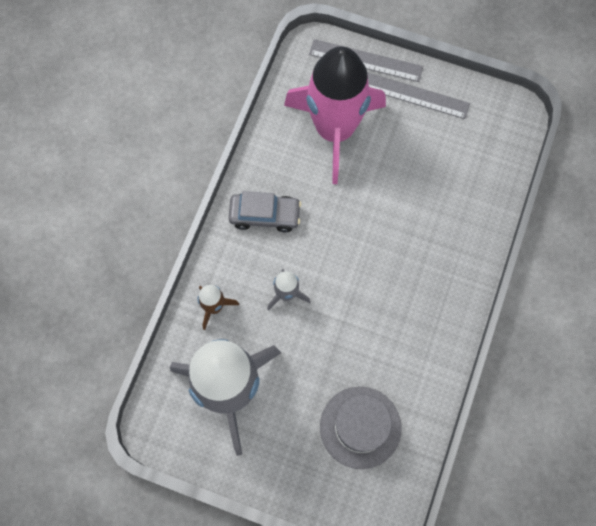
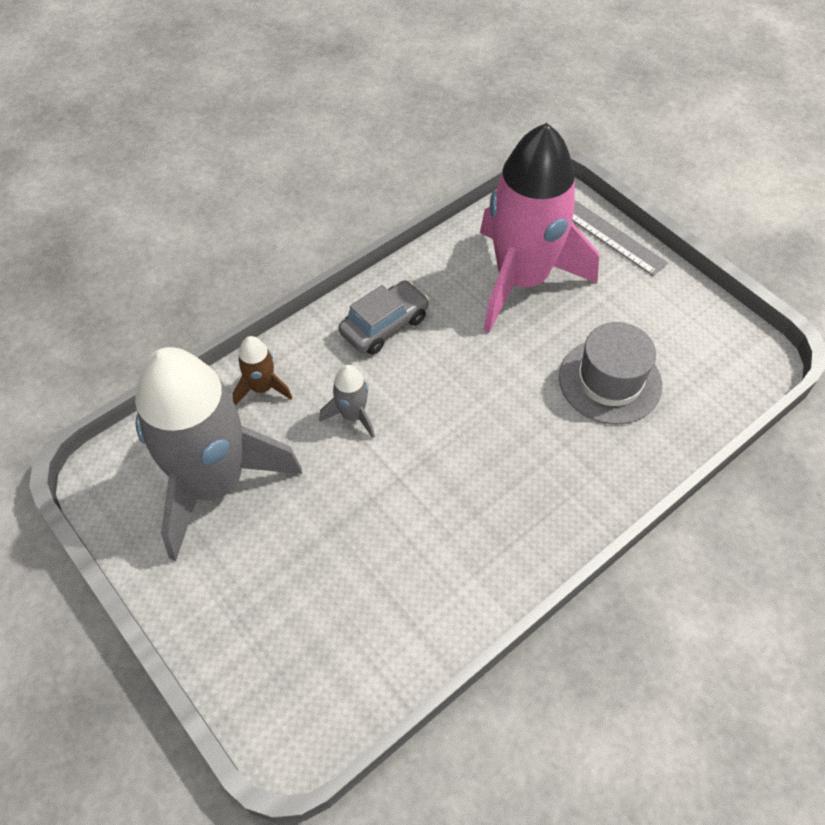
camera: 30 degrees right, 15 degrees down
(265, 215) = (384, 325): grey car -> grey car turned 75 degrees counterclockwise
(360, 427) = (337, 610): grey hat -> grey hat (610, 381)
(412, 94) = (637, 284): grey ruler -> none

